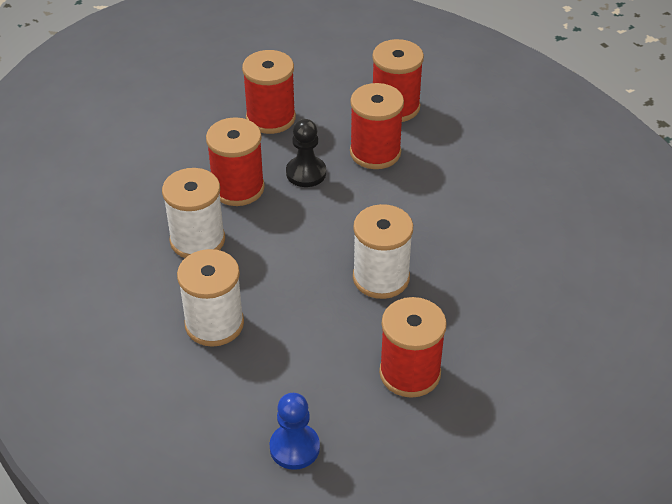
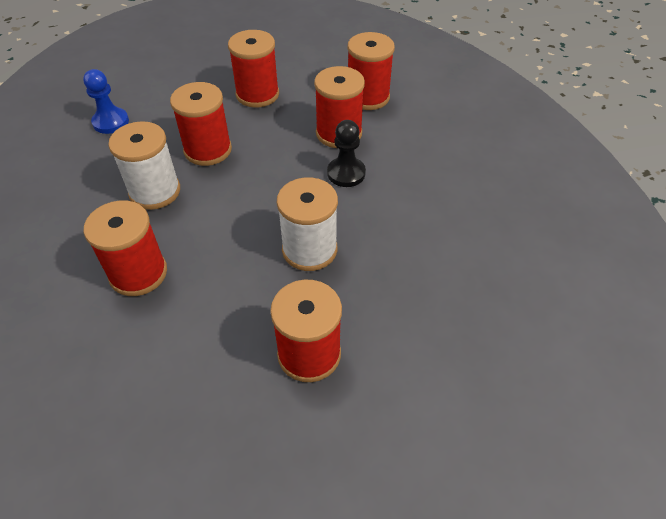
camera: 10 degrees right, 5 degrees up
(214, 324) = (138, 273): white spool -> red spool
(294, 448) = (166, 420): blue pawn -> blue pawn (111, 122)
(306, 173) = (272, 144): black pawn -> black pawn (346, 173)

